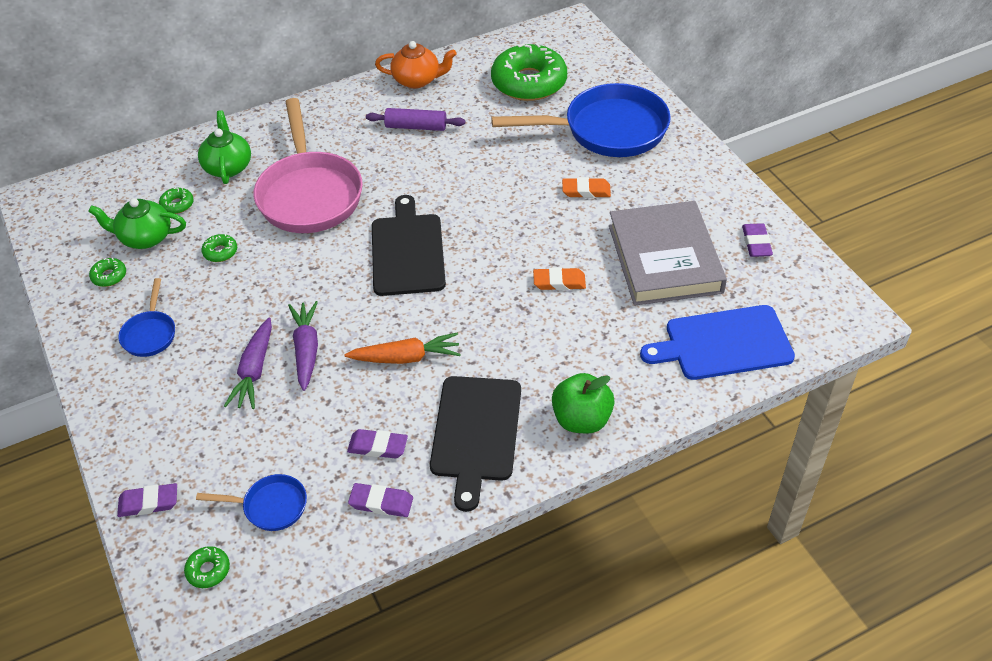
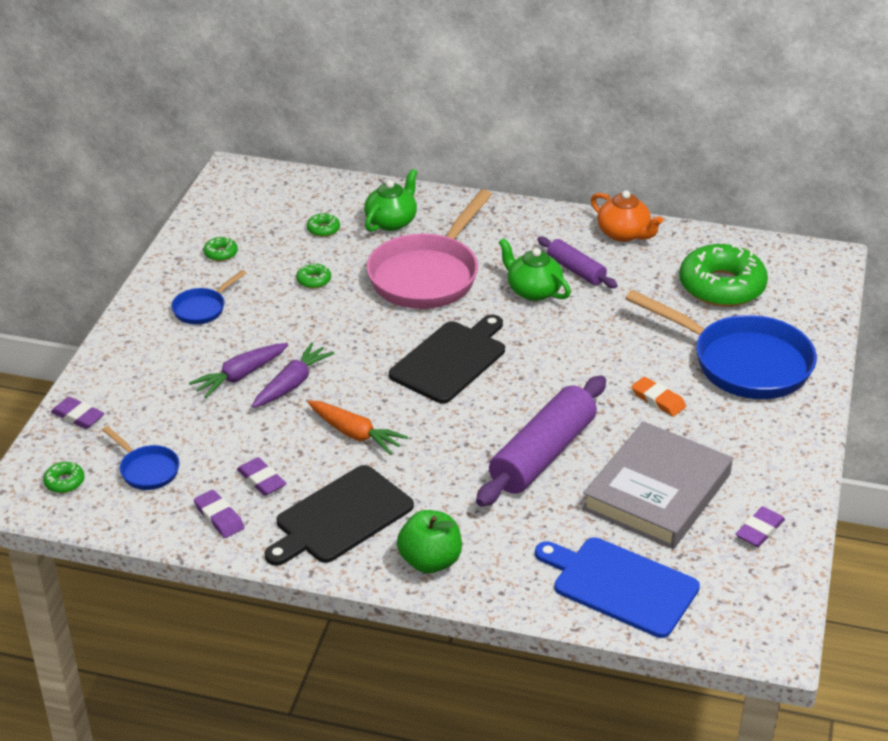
camera: 40 degrees right, 10 degrees down
(145, 238) = (274, 240): green teapot -> green teapot (533, 291)
(559, 282) = (542, 454): orange eraser -> purple rolling pin

